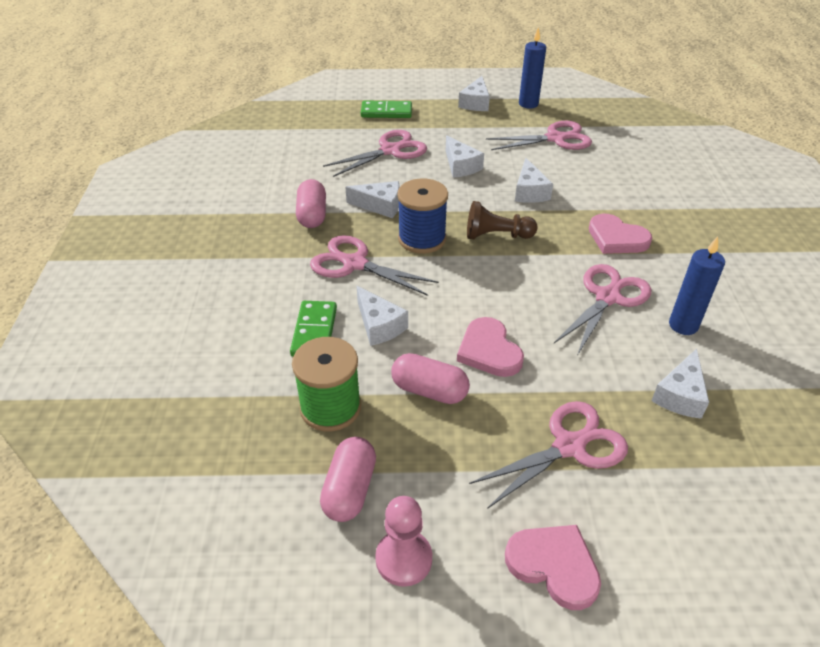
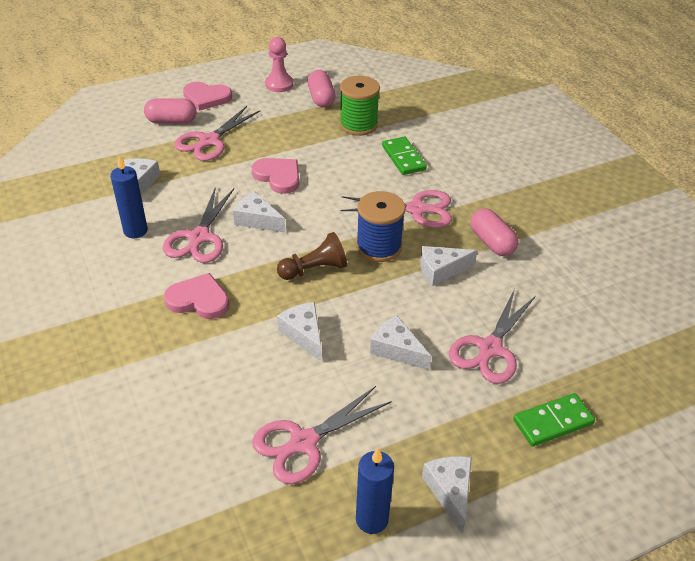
camera: 155 degrees right, 0 degrees up
(379, 325) = (363, 172): white cheese -> white cheese (257, 220)
(429, 390) = (305, 146): pink capsule -> pink capsule (171, 121)

